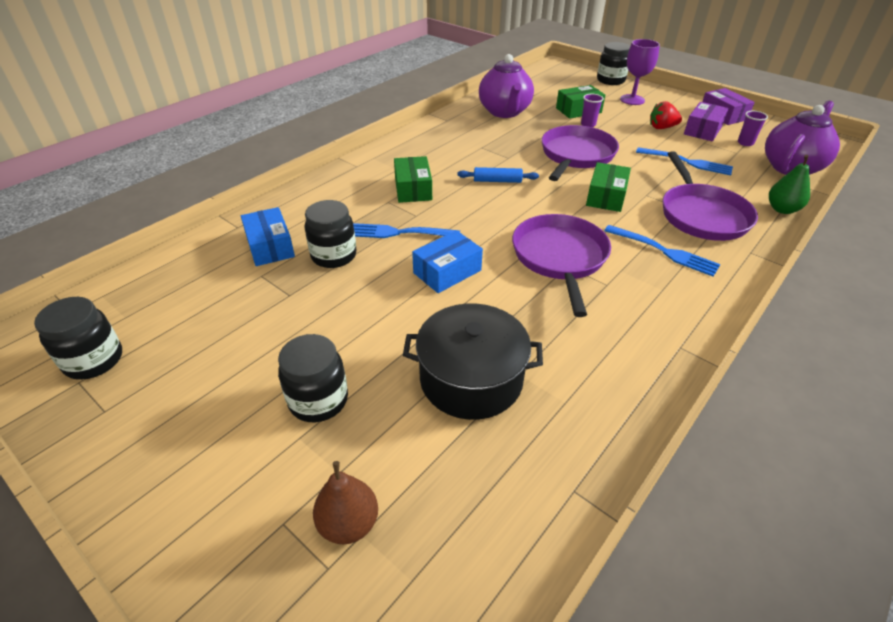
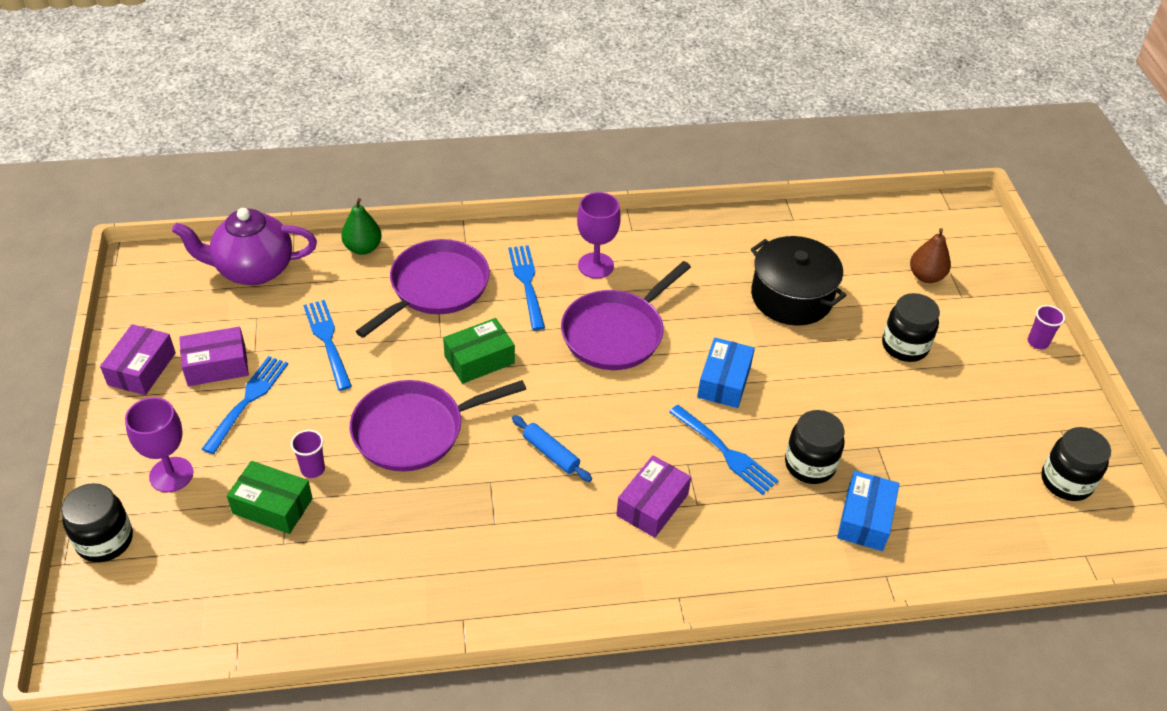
camera: 140 degrees left, 5 degrees up
(413, 189) = (652, 505): green box -> purple box
(447, 271) = (724, 381): blue box -> blue box turned 75 degrees counterclockwise
(504, 112) = (365, 577): purple teapot -> none
(650, 295) = (596, 265): none -> purple goblet
(662, 128) = (247, 401): red strawberry -> blue fork
(745, 143) = (220, 320): purple cup -> purple cup (1037, 342)

